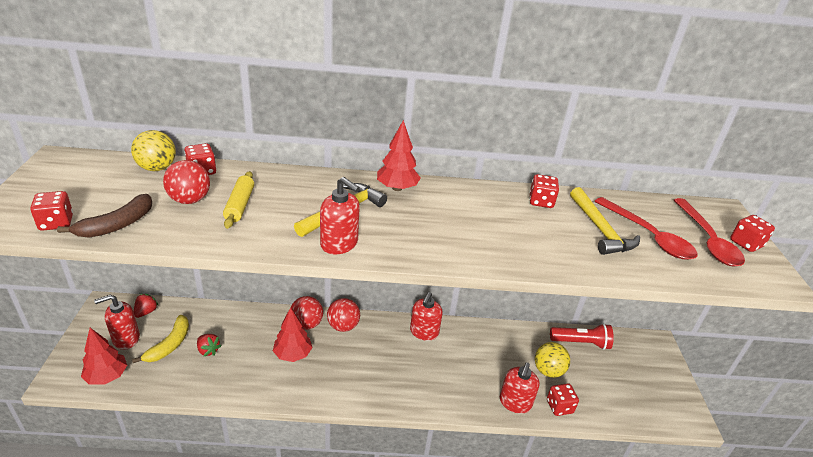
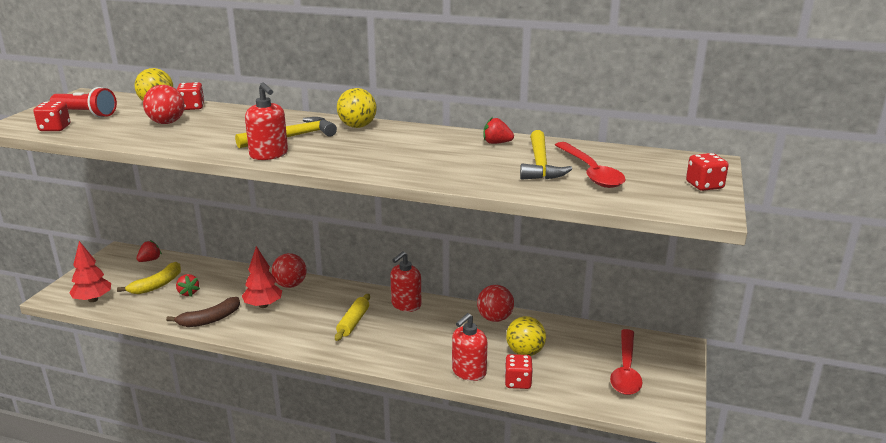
camera: 20 degrees right, 10 degrees down
(117, 225) = (98, 132): brown banana -> brown banana (210, 319)
(126, 339) = (122, 276): red soap dispenser -> none
(240, 205) = (205, 128): yellow rolling pin -> yellow rolling pin (353, 322)
(343, 326) = (325, 290): red ball -> red ball (495, 318)
(397, 188) = (357, 126): red tree -> yellow ball
(541, 201) = (496, 143): red dice -> red strawberry
(581, 342) = (581, 335): red flashlight -> red flashlight (86, 114)
(707, 240) = (658, 180): red spoon -> red spoon (625, 370)

